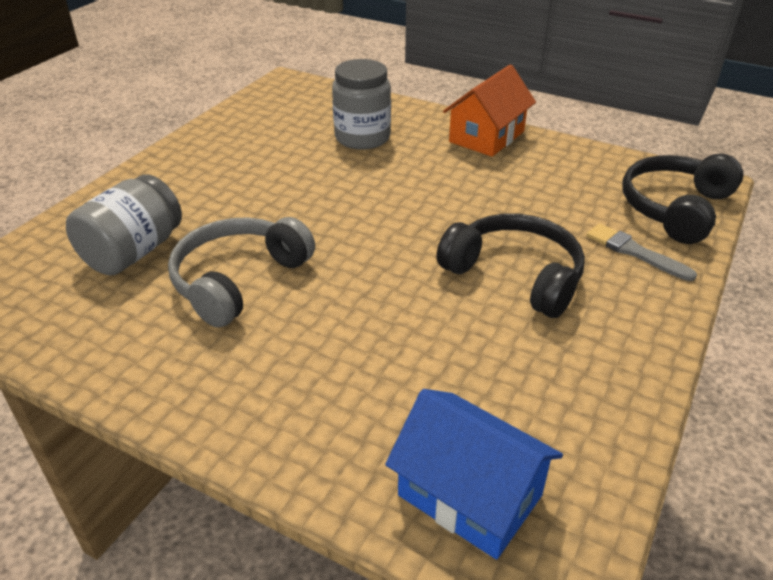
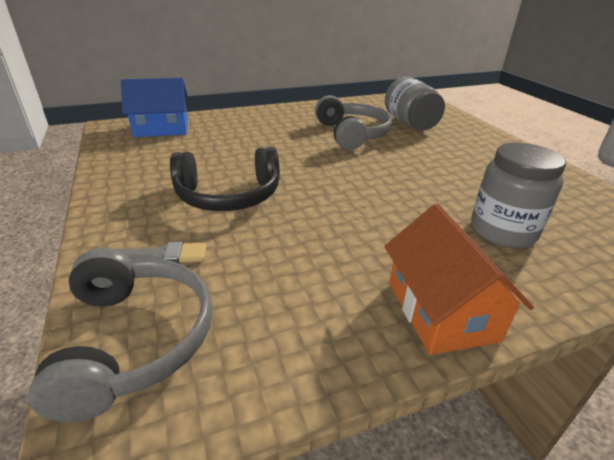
camera: 130 degrees right, 5 degrees down
(675, 208) = (135, 339): black headphones -> grey headphones

